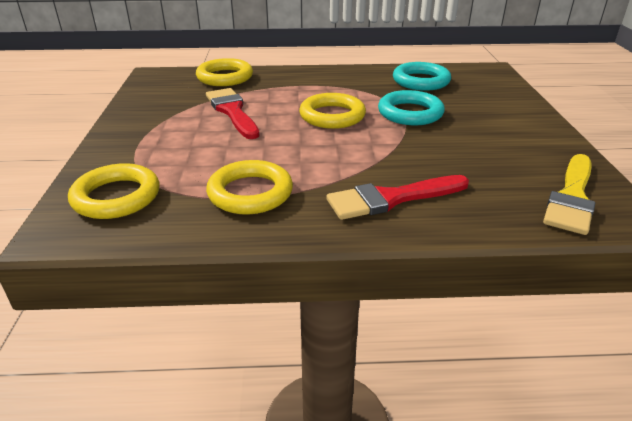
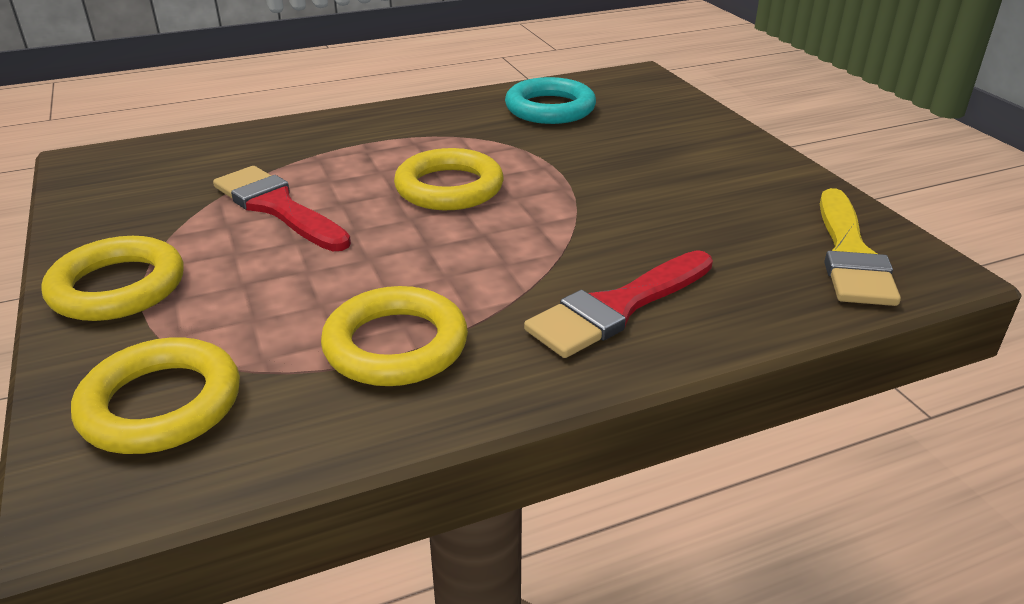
camera: 20 degrees left, 0 degrees up
(225, 77) = (226, 147): yellow ring -> yellow ring (118, 287)
(410, 113) = (564, 163): turquoise ring -> none

